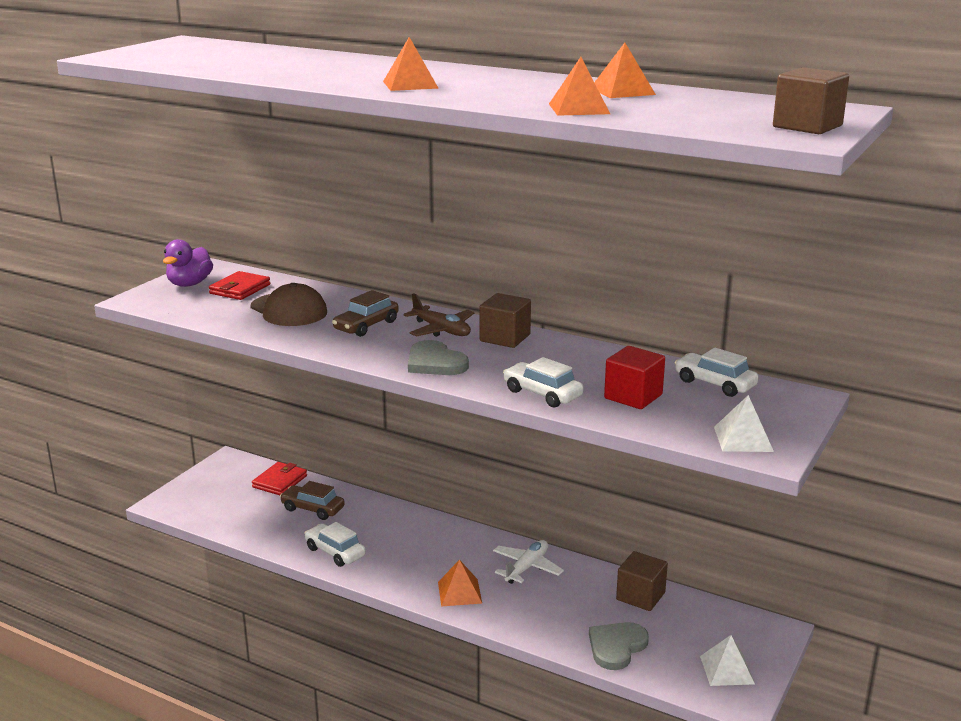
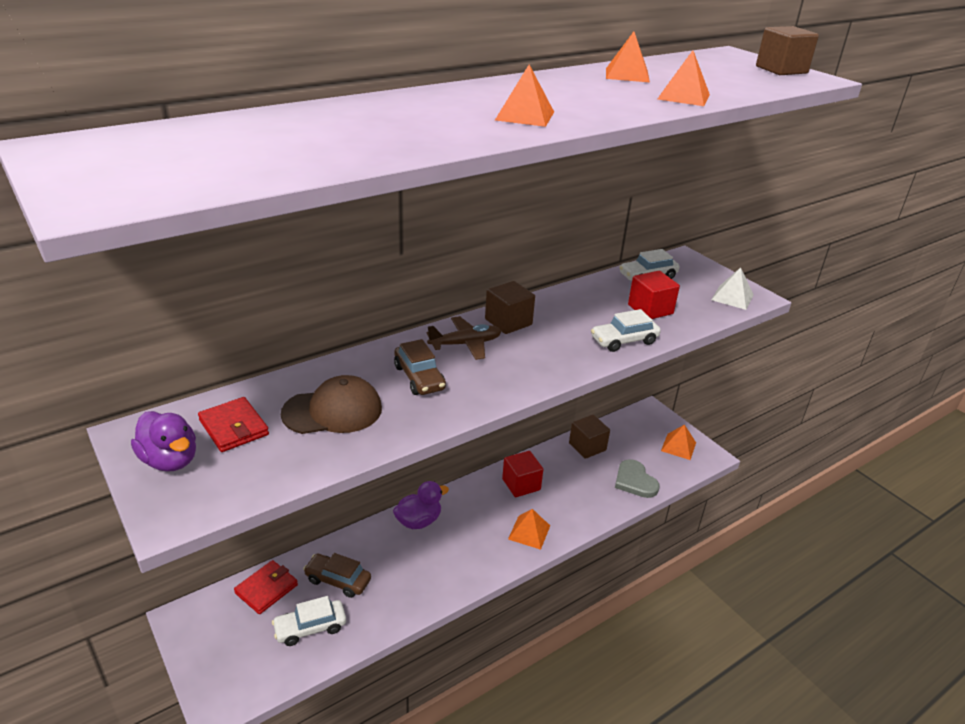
camera: 65 degrees left, 10 degrees up
(280, 481) = (266, 589): red wallet -> red wallet turned 75 degrees clockwise
(312, 509) = (338, 580): brown car -> brown car turned 60 degrees clockwise
(335, 552) = (421, 588): white car -> white car (310, 628)
(416, 524) = (418, 521): none -> purple duck
(435, 363) = (532, 368): grey heart -> none
(526, 568) = (521, 484): white plane -> red cube
(727, 670) = (678, 446): white pyramid -> orange pyramid

